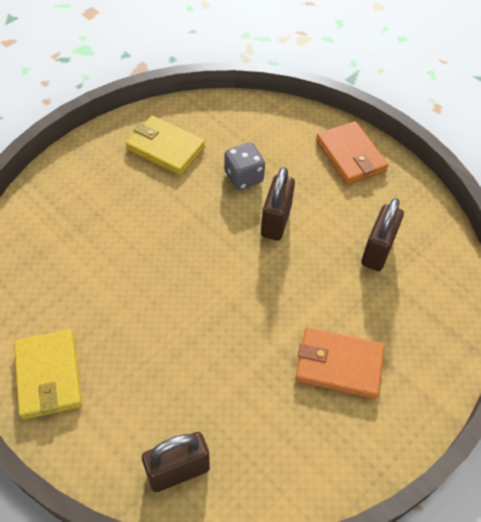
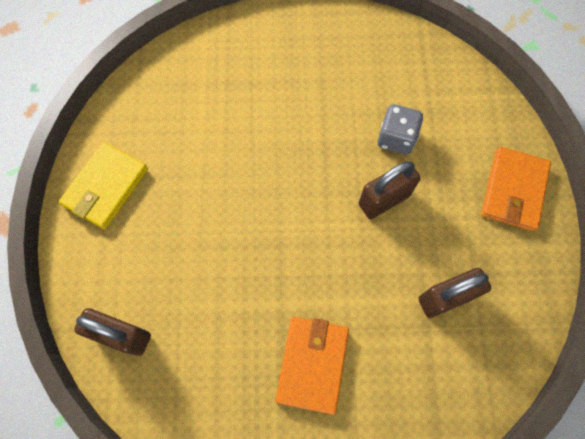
camera: 45 degrees right, 15 degrees up
(165, 148) = (356, 63): yellow wallet -> none
(338, 365) = (312, 364): orange wallet -> orange wallet turned 45 degrees clockwise

